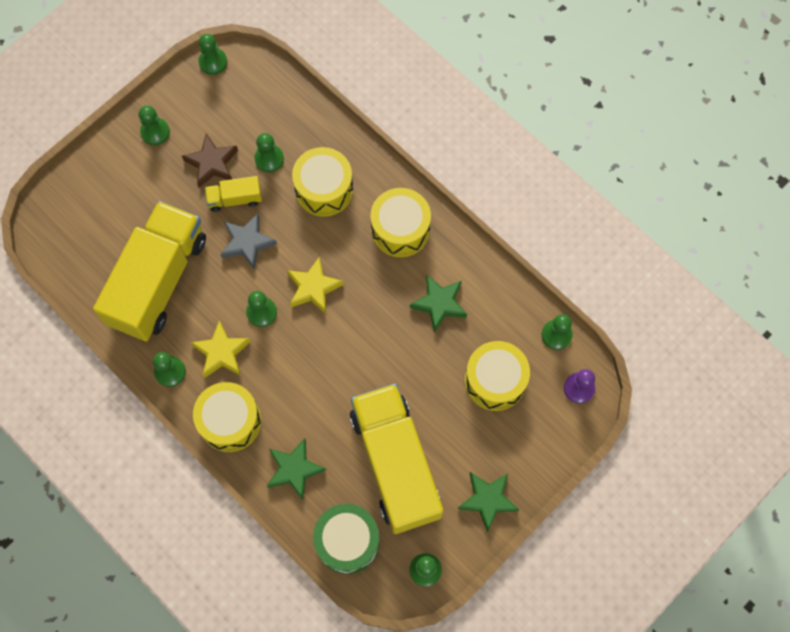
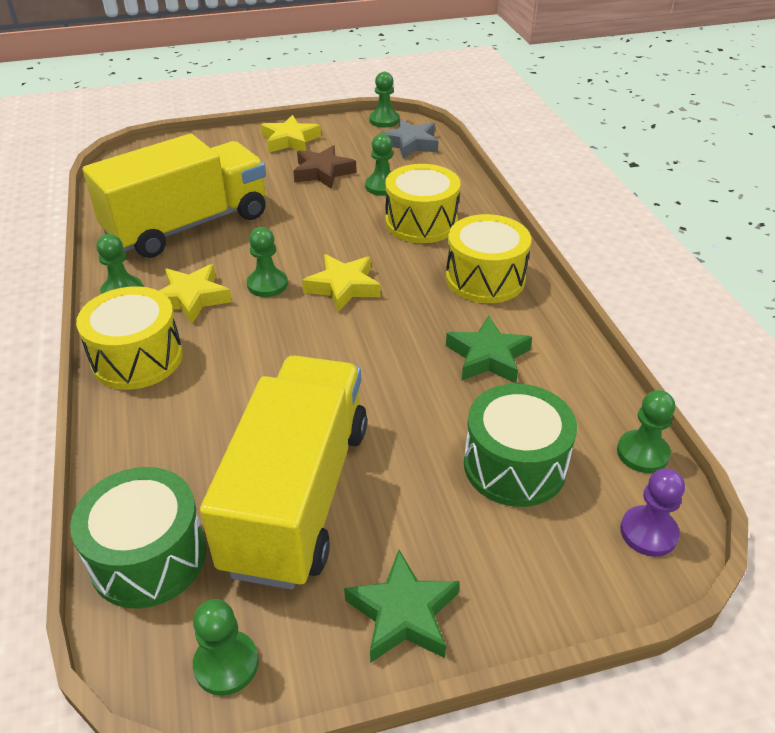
camera: 30 degrees right, 30 degrees down
(155, 132) = (290, 140): green pawn -> yellow star
(235, 199) = (322, 199): yellow truck -> none
(247, 243) = (304, 231): grey star -> grey star (410, 144)
(294, 469) = (161, 438): green star -> none
(495, 381) = (514, 465): yellow drum -> green drum

